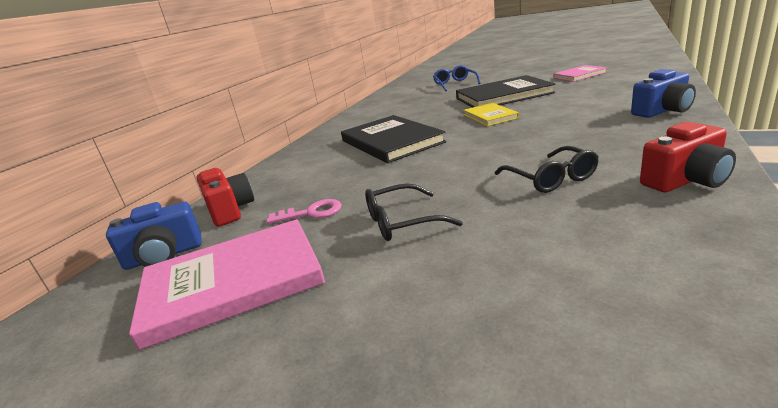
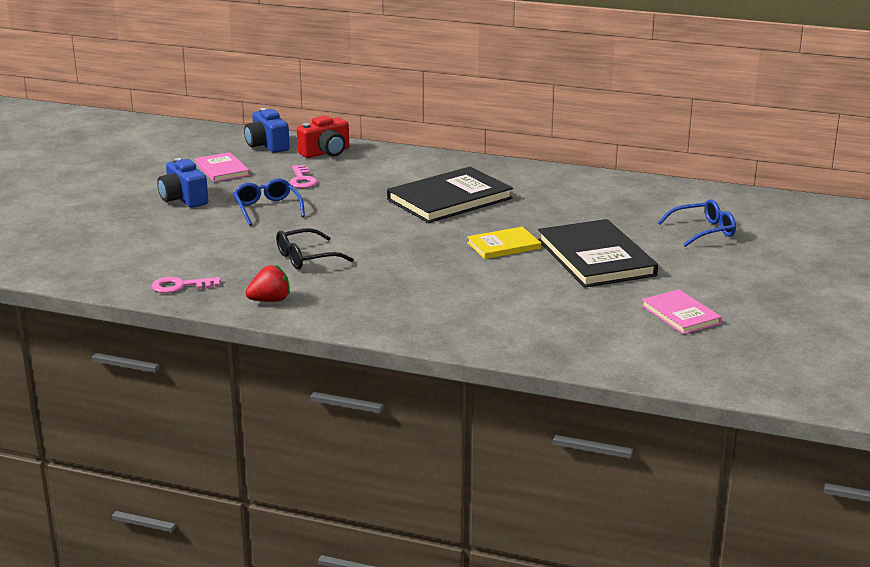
camera: 80 degrees right, 0 degrees up
(233, 283) = (222, 169): pink book -> pink book, size x0.55
(401, 222) = (267, 208): black glasses -> blue glasses
(662, 111) = (451, 329): blue camera -> blue camera (183, 199)
(686, 180) = (270, 300): red camera -> red strawberry
(706, 248) = (180, 286): none -> pink key

